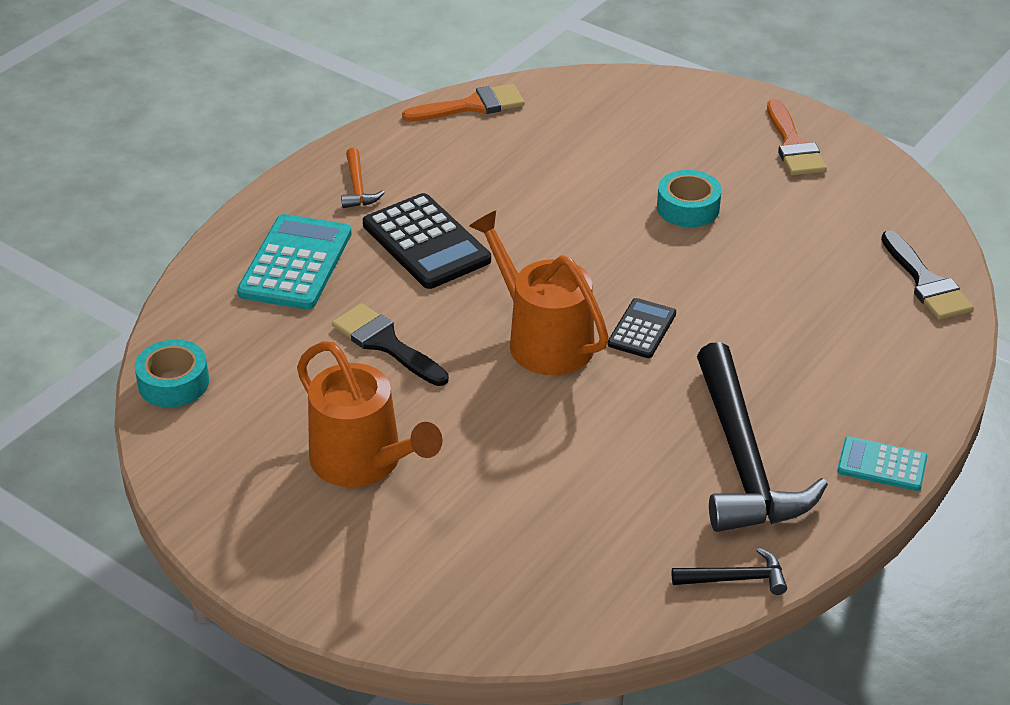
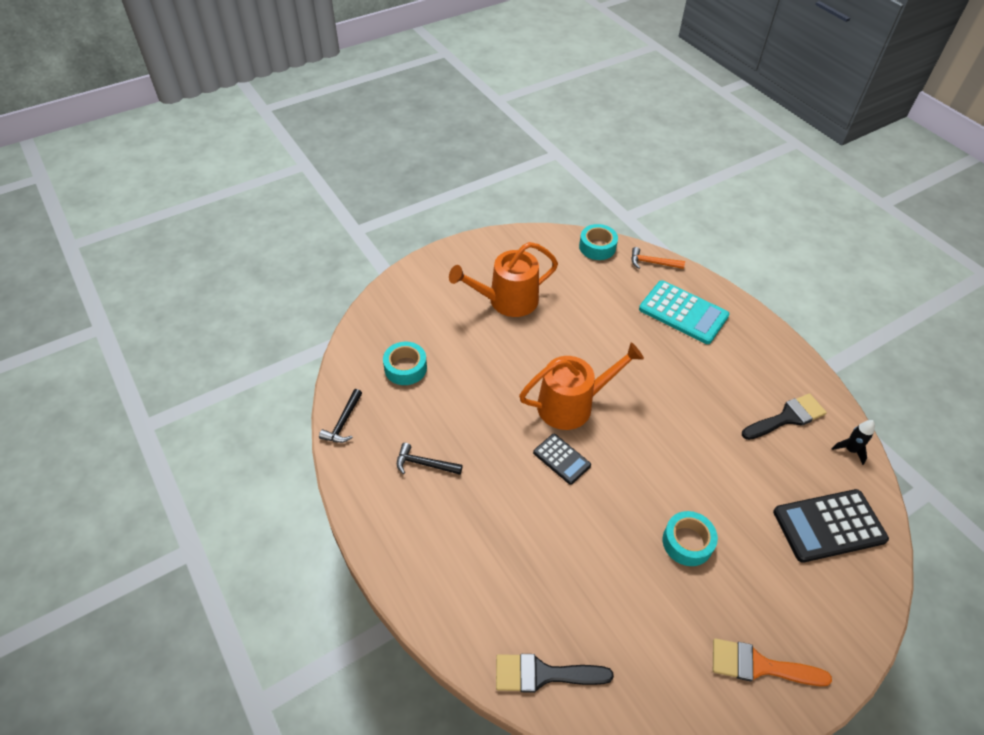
camera: 110 degrees right, 10 degrees up
(357, 187) = (756, 359): orange hammer -> orange hammer (652, 263)
(386, 344) = (596, 333): black brush -> black brush (787, 417)
(426, 242) = (687, 377): black calculator -> black calculator (829, 526)
(472, 106) = (850, 450): orange brush -> black rocket
(583, 542) = (405, 368): none -> turquoise tape
(742, 460) = (424, 464): black hammer -> black hammer, size x0.43
(882, 465) = (381, 538): turquoise calculator -> none

